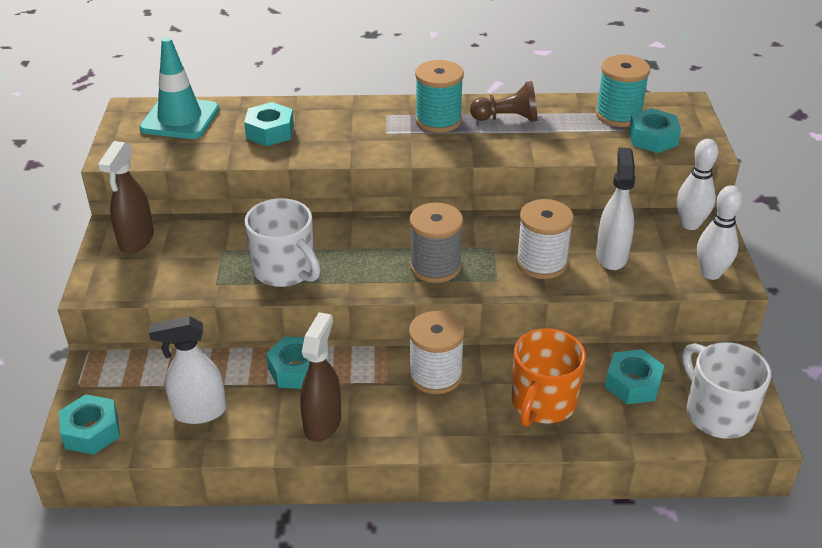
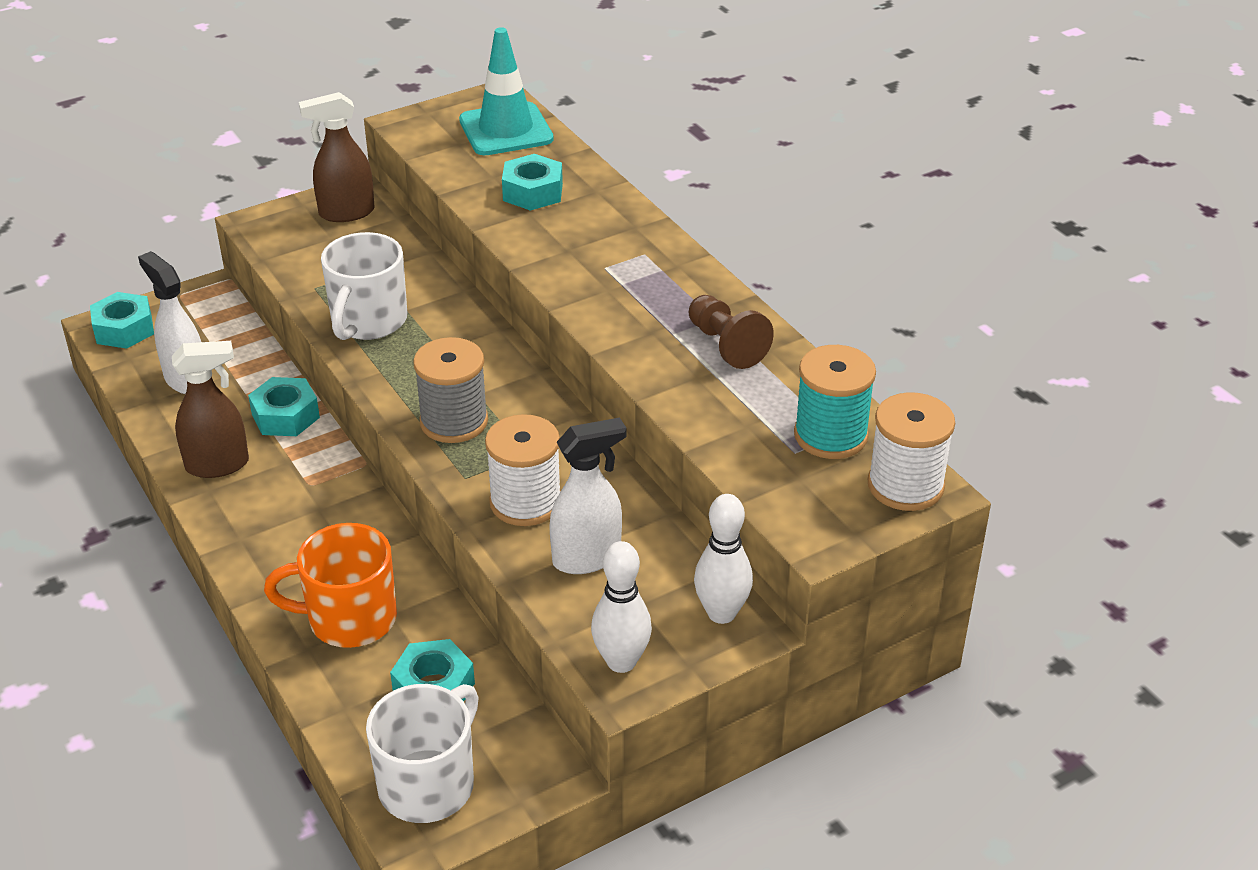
camera: 60 degrees right, 0 degrees up
(435, 375) = (342, 518): white spool -> white spool (905, 486)
(438, 120) = (669, 295): turquoise spool -> none
(653, 138) = (798, 483): turquoise nut -> none

